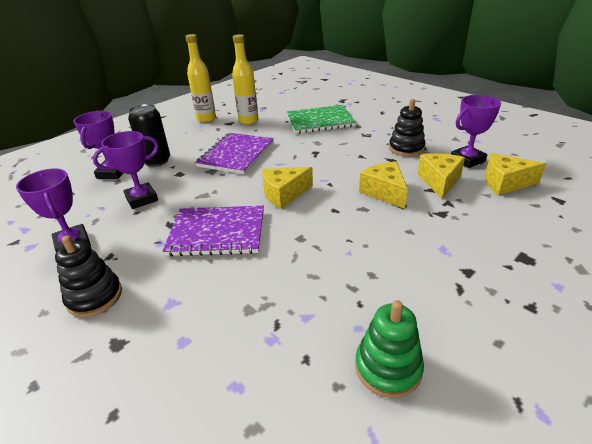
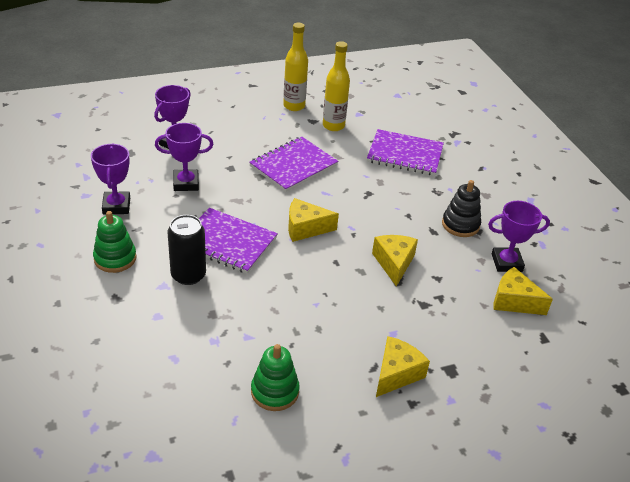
camera: 20 degrees right, 5 degrees up
(95, 297) = (115, 258): black stacking toy -> green stacking toy
(156, 161) = (219, 144): black can -> black can (188, 275)
(319, 121) = (405, 154): green notebook -> purple notebook
(439, 181) = (454, 274): yellow cheese -> yellow cheese (396, 374)

